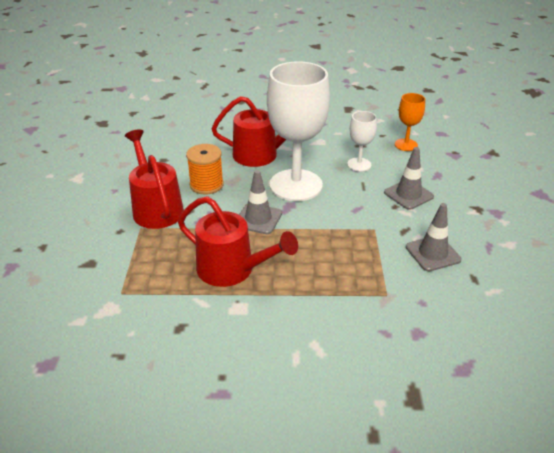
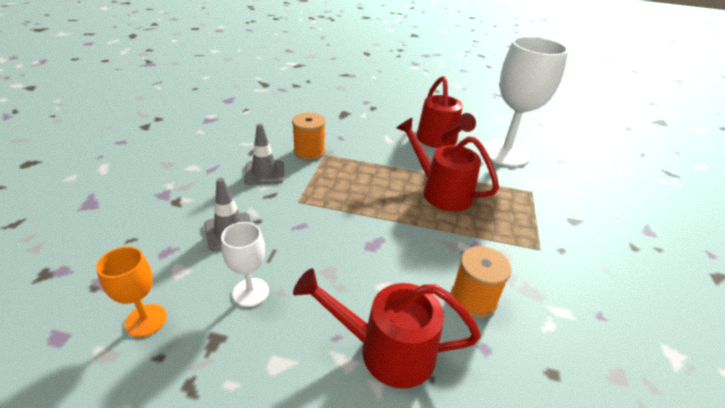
camera: 170 degrees left, 0 degrees up
(156, 207) = (532, 273): red watering can -> red watering can (439, 141)
(258, 219) = (411, 235): grey traffic cone -> none
(296, 185) = (354, 273): white goblet -> white goblet (505, 153)
(408, 295) = (309, 152): none -> orange spool

